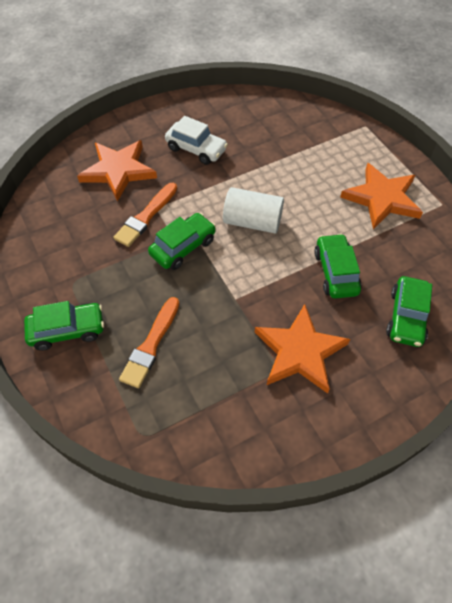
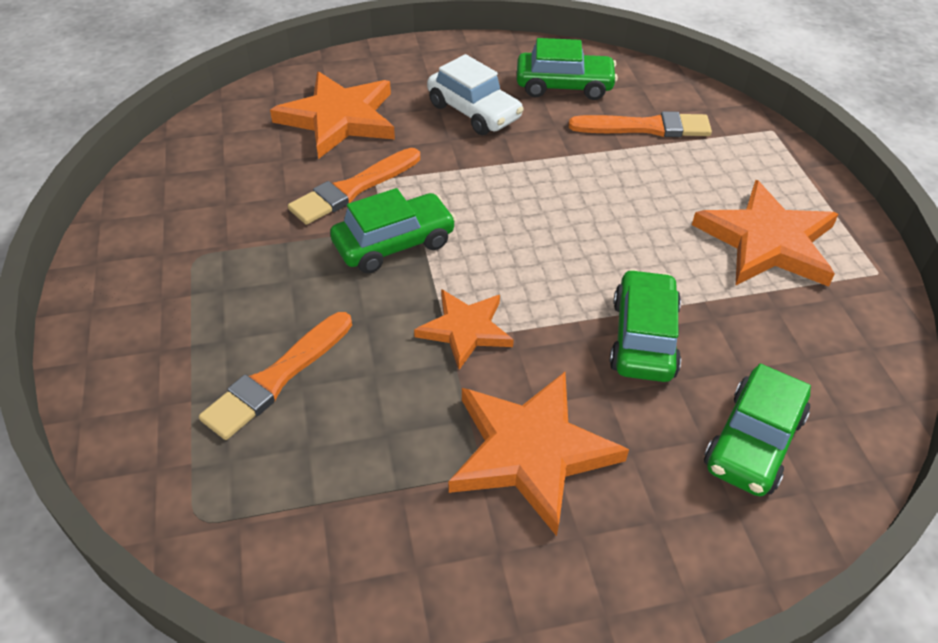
camera: 15 degrees right, 10 degrees down
(67, 330) = (154, 324): green car -> green car (564, 86)
(241, 290) = (465, 330): none -> orange star
(252, 222) = (525, 231): white cylinder -> none
(296, 139) = (645, 127): none -> orange brush

